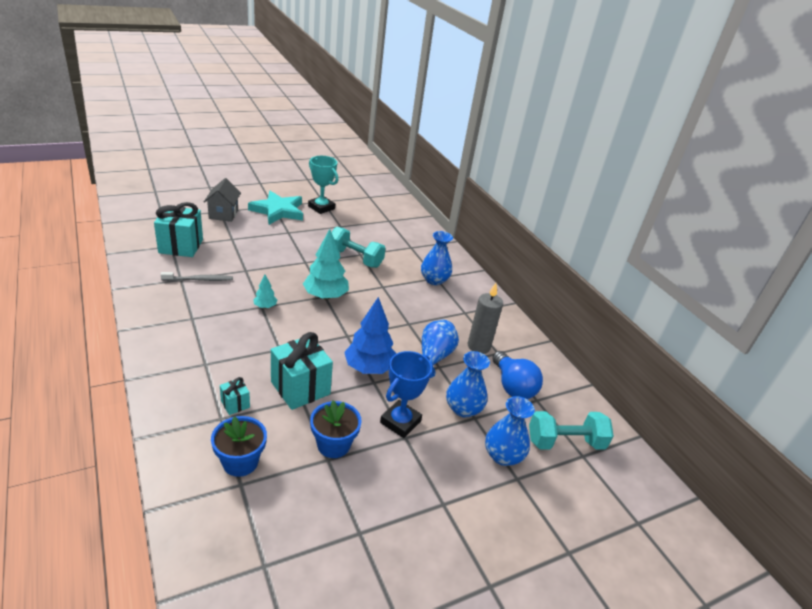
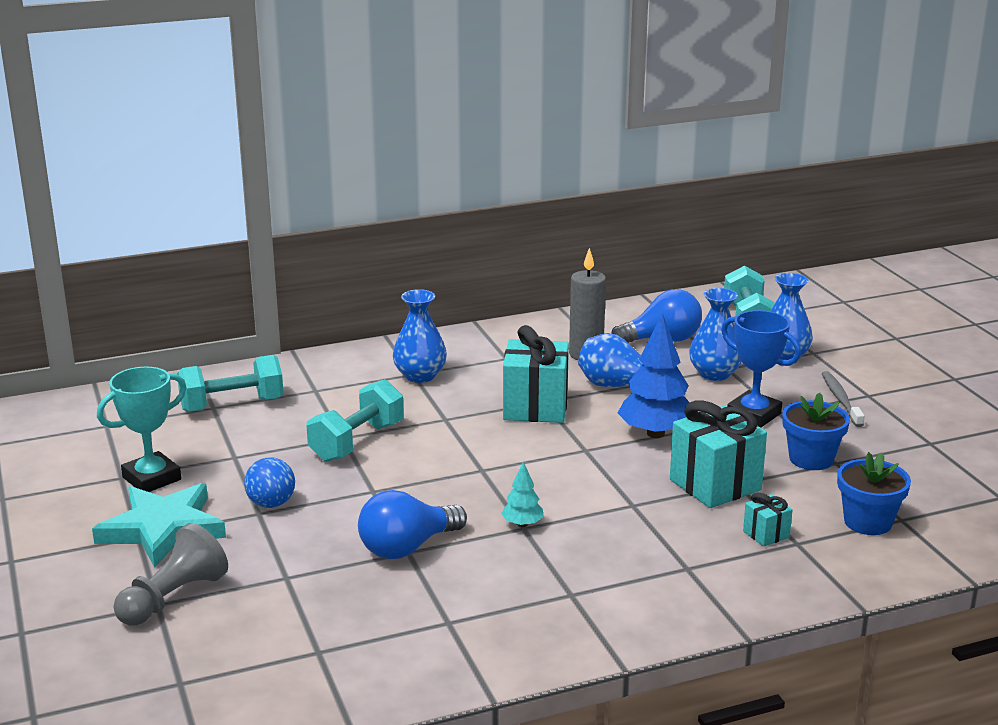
camera: 80 degrees left, 10 degrees down
(181, 246) = (319, 638): turquoise gift -> turquoise gift (535, 407)
(199, 280) = (447, 600): grey toothbrush -> grey toothbrush (840, 399)
(223, 214) = (173, 598): grey house -> grey pawn
(249, 270) = (407, 547): none -> blue light bulb
(296, 235) = (271, 504): none -> blue ball
(325, 296) = (482, 469): turquoise tree -> none
(392, 225) = (232, 405): none -> turquoise dumbbell

